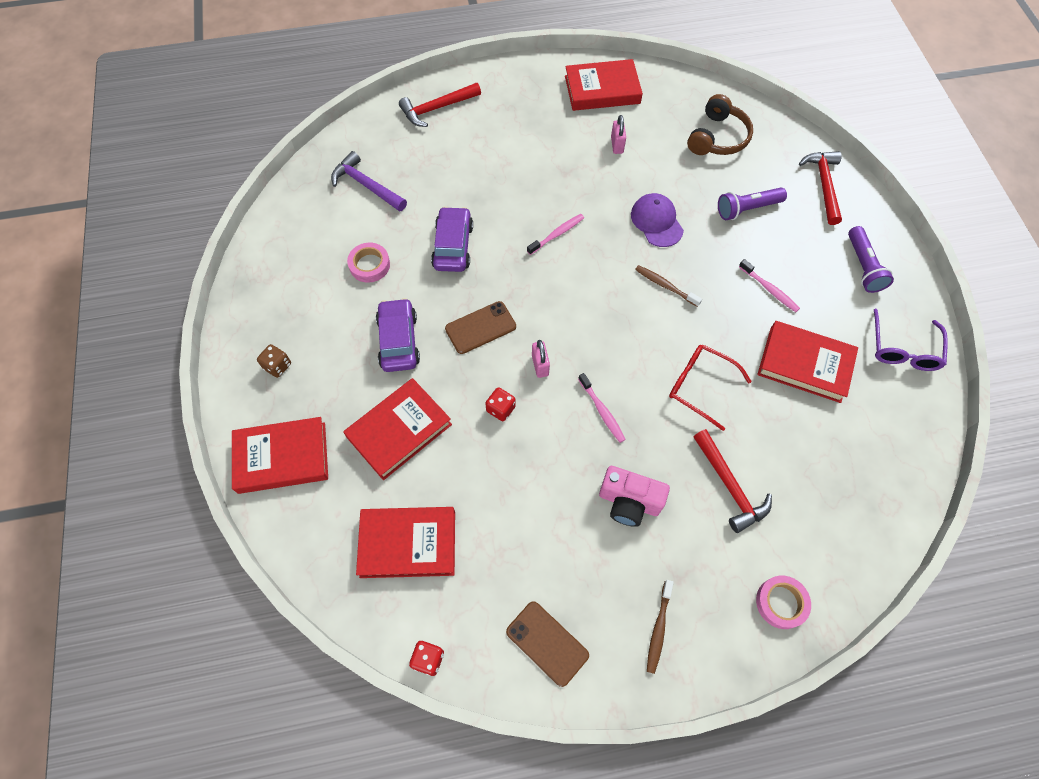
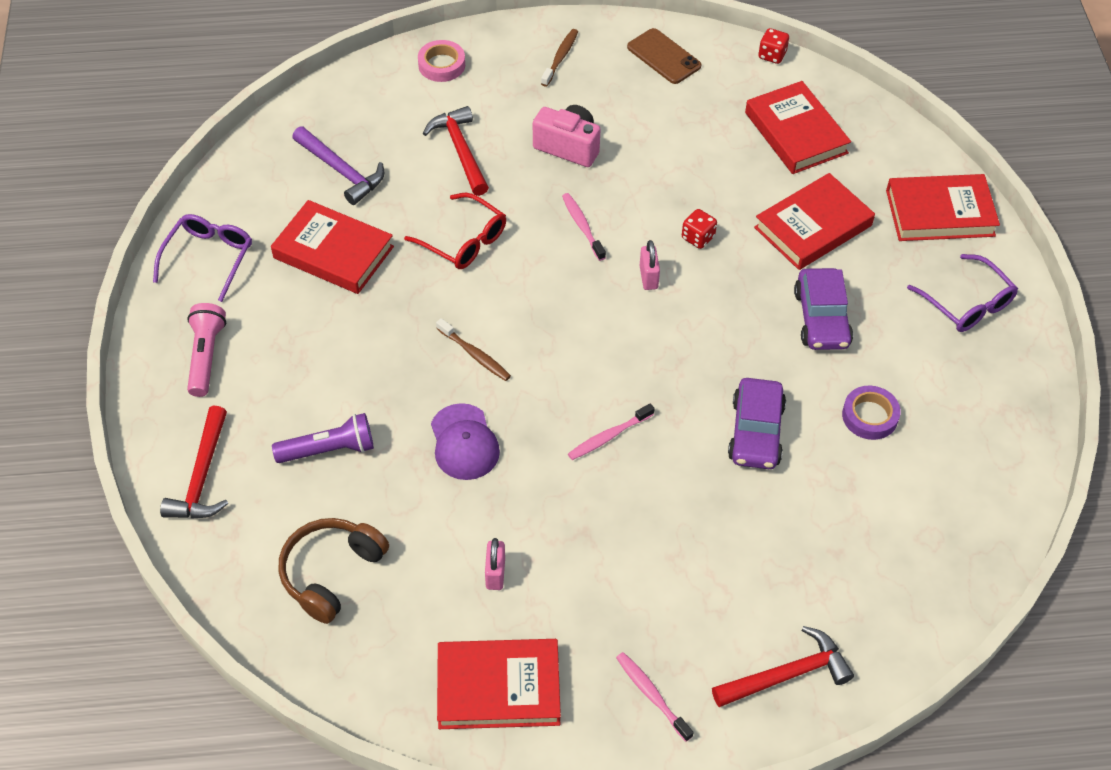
camera: 175 degrees left, 10 degrees down
(277, 366) = (966, 303): brown dice -> purple glasses
(366, 185) = (889, 538): purple hammer -> purple hammer (341, 171)
(369, 265) = (869, 416): pink tape -> purple tape
(408, 544) = (796, 133): red book -> red book turned 60 degrees clockwise
(480, 328) = (719, 325): brown phone -> none
(769, 289) = (341, 339): pink toothbrush -> pink toothbrush (652, 695)
(863, 266) = (206, 356): purple flashlight -> pink flashlight

